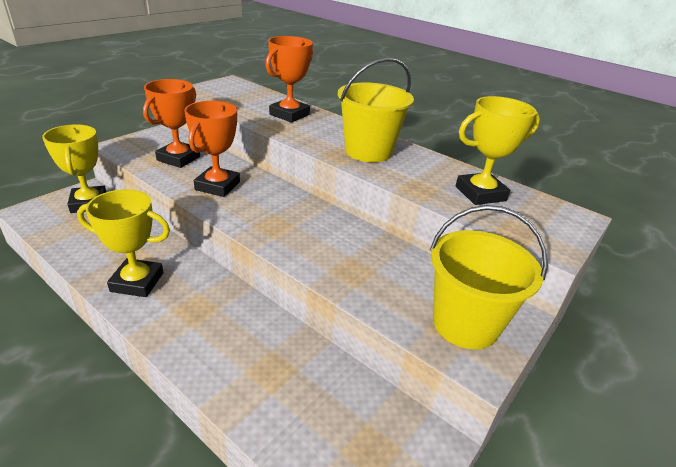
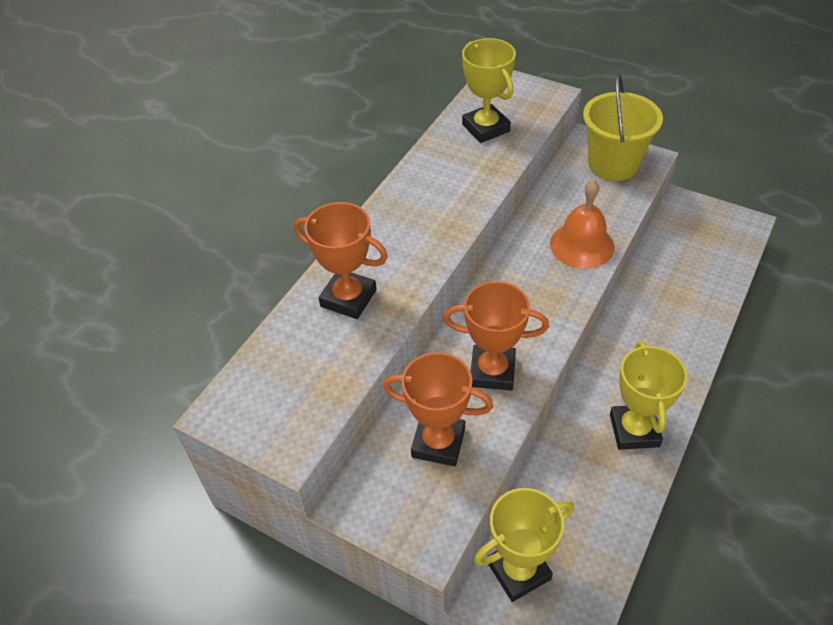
camera: 95 degrees left, 15 degrees up
(331, 261) = (582, 245): none -> orange bell
(368, 151) = (431, 208): yellow bucket -> none

